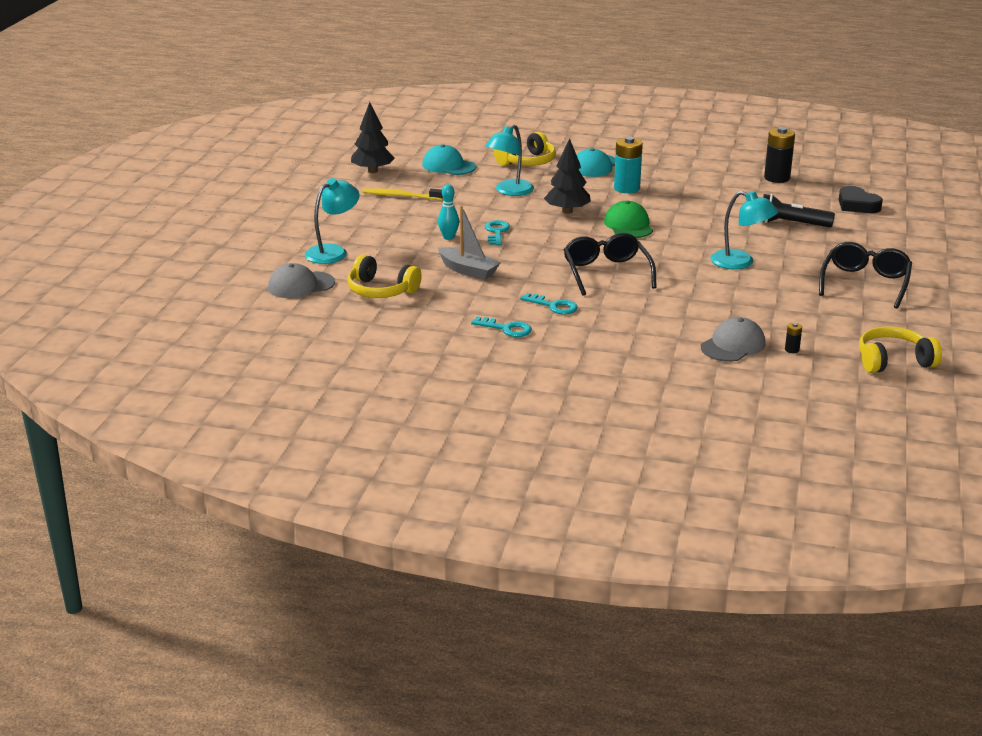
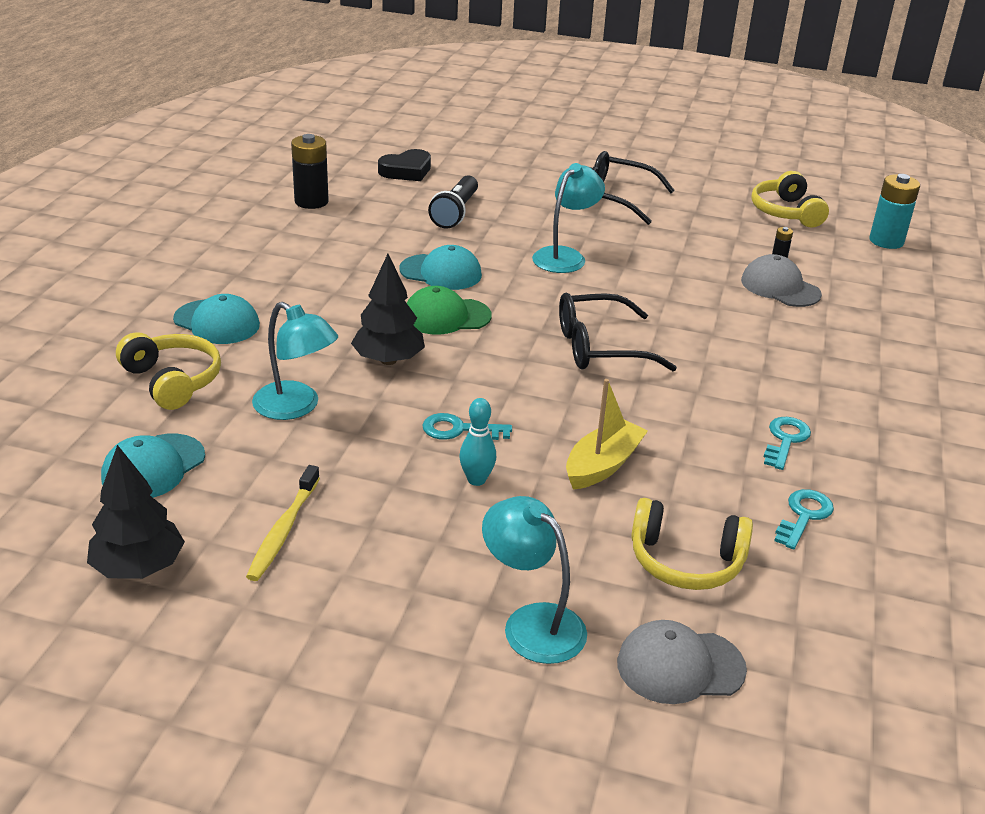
camera: 90 degrees left, 5 degrees up
(301, 285) = (680, 666): grey cap -> grey cap turned 105 degrees clockwise
(381, 290) = (686, 561): yellow headphones -> yellow headphones turned 75 degrees clockwise
(468, 271) = (602, 465): grey boat -> yellow boat
(553, 306) = (708, 397): turquoise key -> turquoise key (804, 516)
(626, 188) = (314, 305): turquoise battery -> turquoise battery (886, 241)
(690, 222) = (441, 272): none -> turquoise cap

